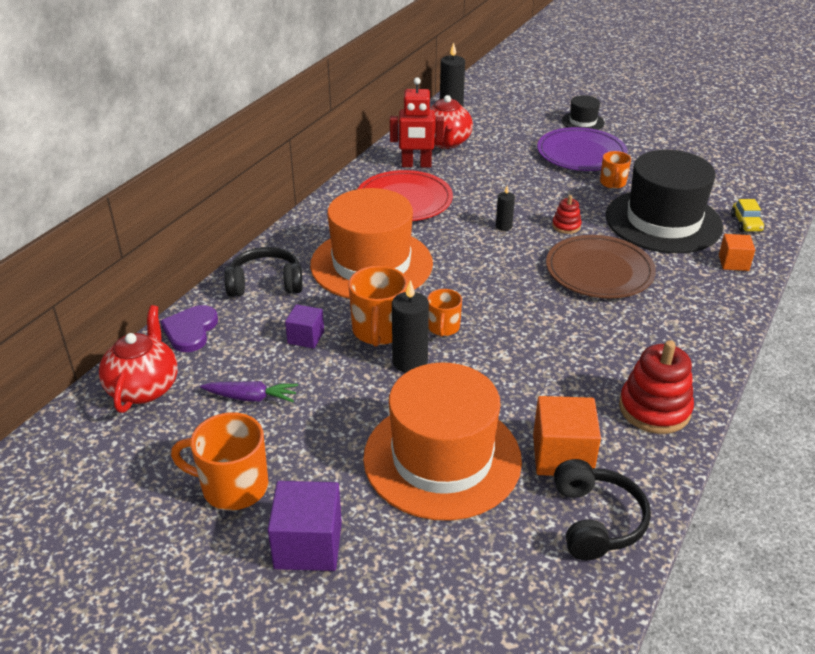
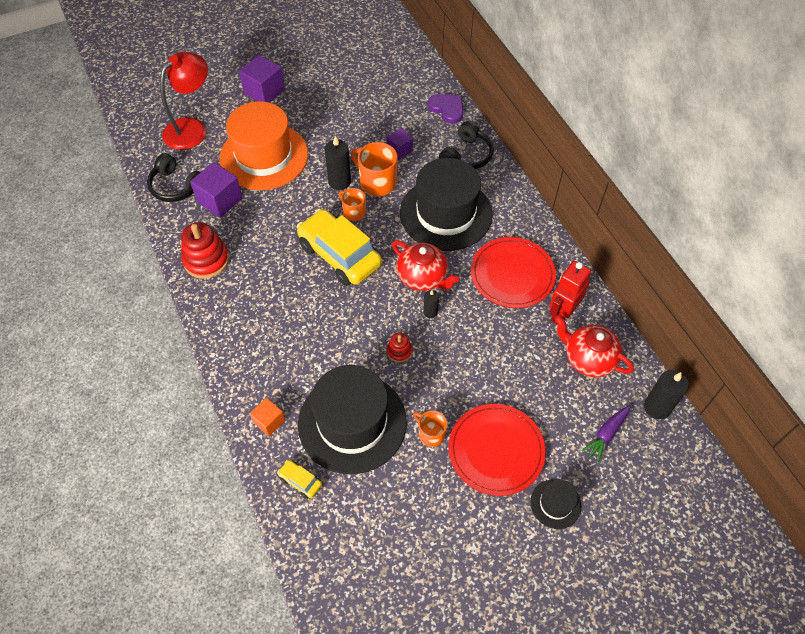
camera: 125 degrees right, 20 degrees up
(144, 388) = (414, 77): red teapot -> red teapot (423, 277)
(233, 486) = (318, 82): orange mug -> none
(251, 398) = (370, 110): purple carrot -> purple carrot (606, 434)
(371, 264) = (445, 213): orange hat -> black hat
(475, 588) = (192, 128): none -> red lamp
(512, 309) = (339, 255): none -> yellow car
(562, 455) = (220, 200): orange cube -> purple cube
(581, 153) = (496, 450): purple plate -> red plate
(599, 271) = (334, 329): brown plate -> none

